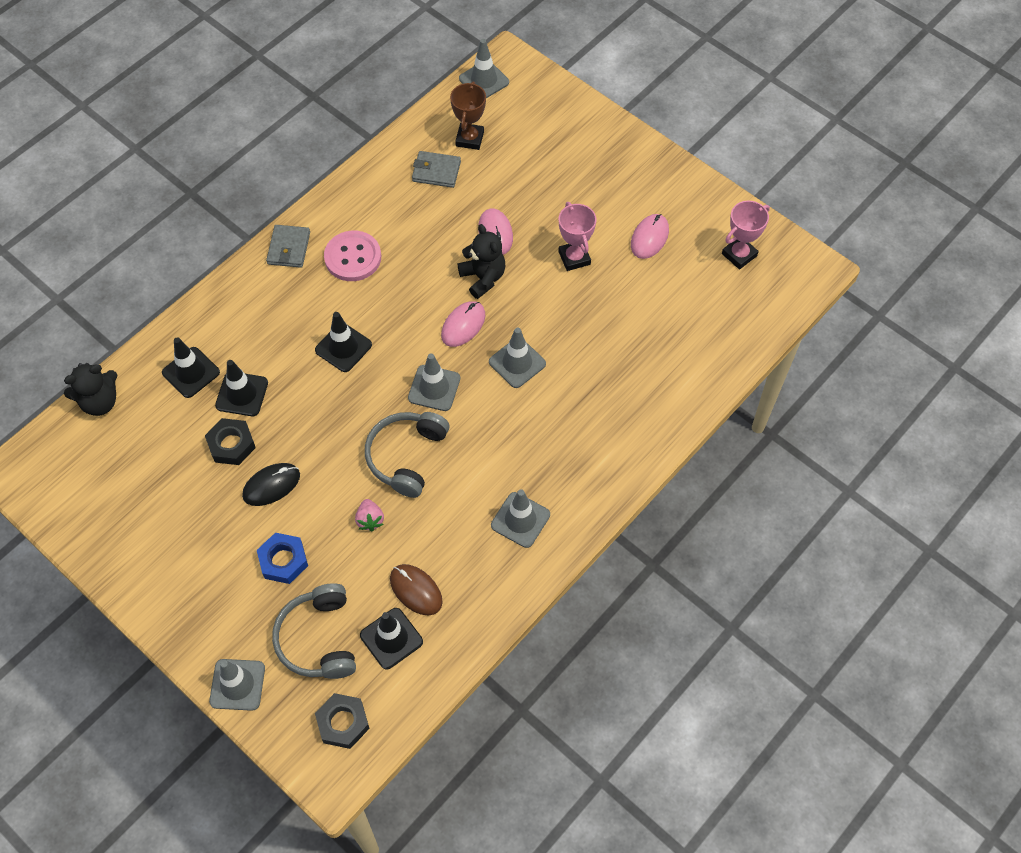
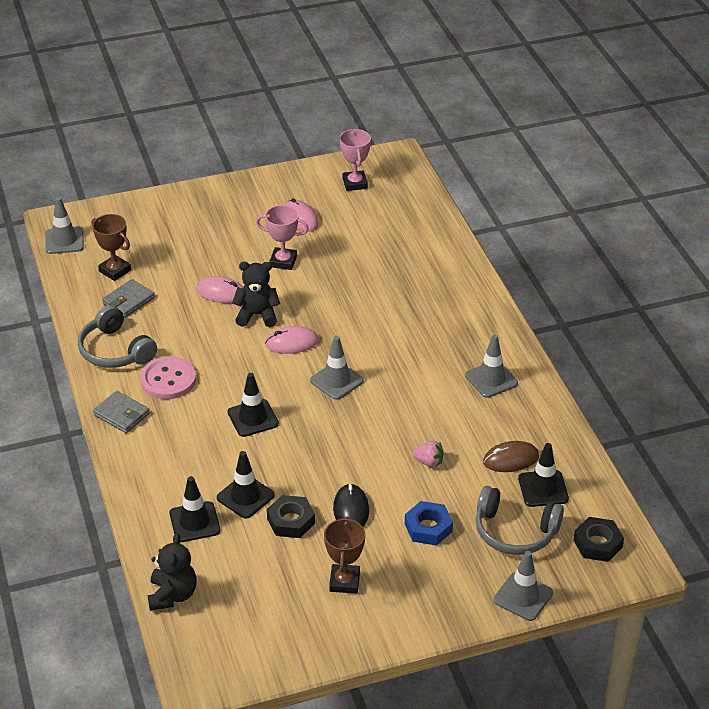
camera: 60 degrees left, 20 degrees down
(180, 524) = (344, 582): none -> brown trophy
(406, 456) = (387, 420): grey headphones -> grey headphones (115, 350)
(463, 325) = (292, 343): pink mouse -> pink mouse turned 75 degrees counterclockwise
(517, 363) = (352, 328): grey traffic cone -> none

